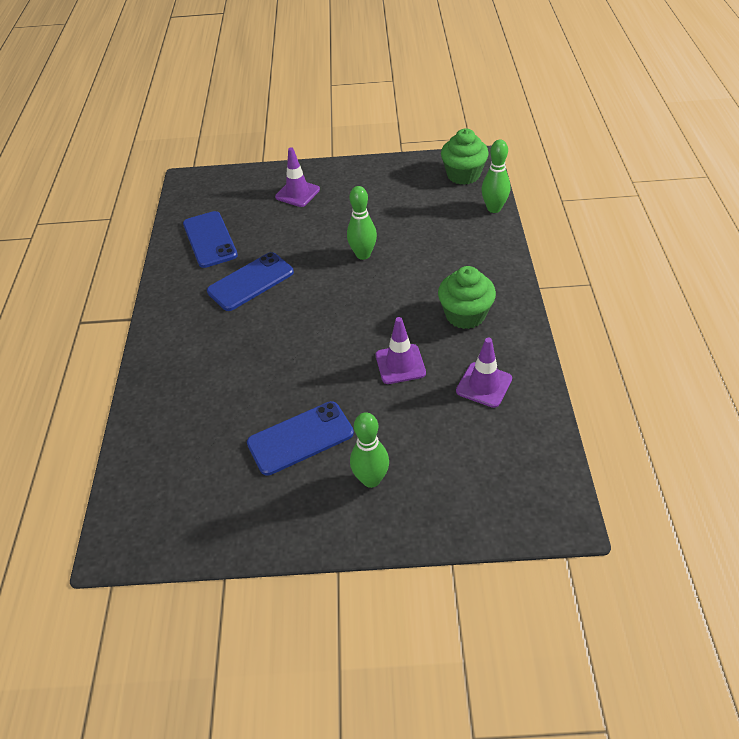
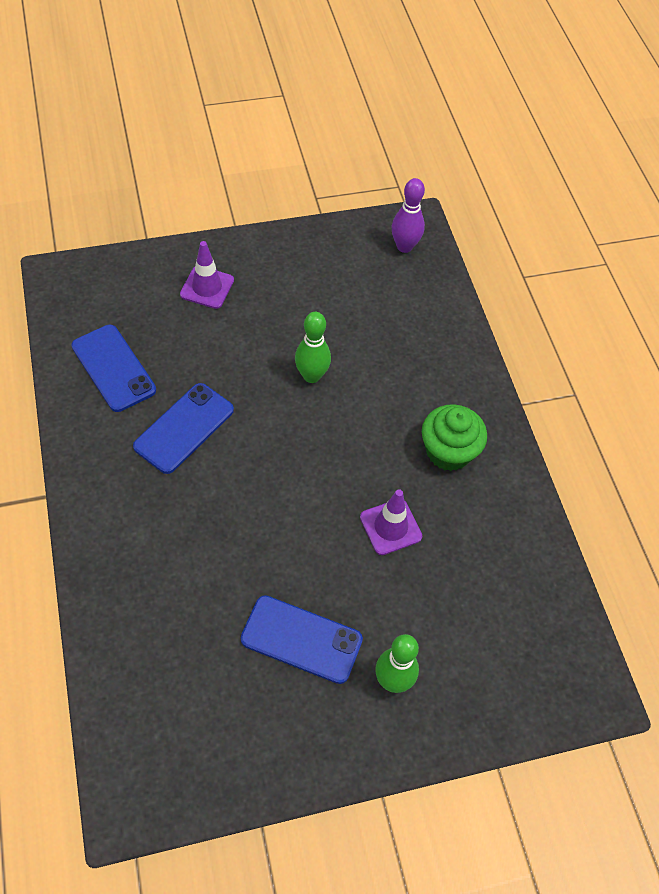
camera: 20 degrees left, 10 degrees up
(300, 438) = (301, 639): blue phone -> blue phone turned 60 degrees clockwise
(463, 175) = (404, 246): green cupcake -> purple bowling pin
(484, 385) = (488, 543): purple traffic cone -> none
(494, 208) = (450, 295): green bowling pin -> none

